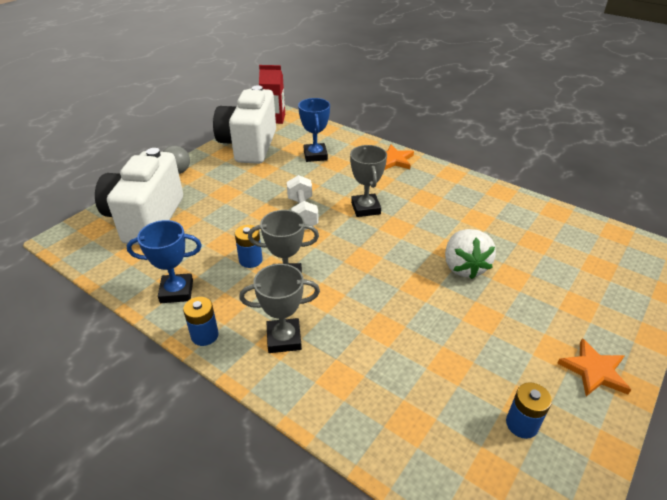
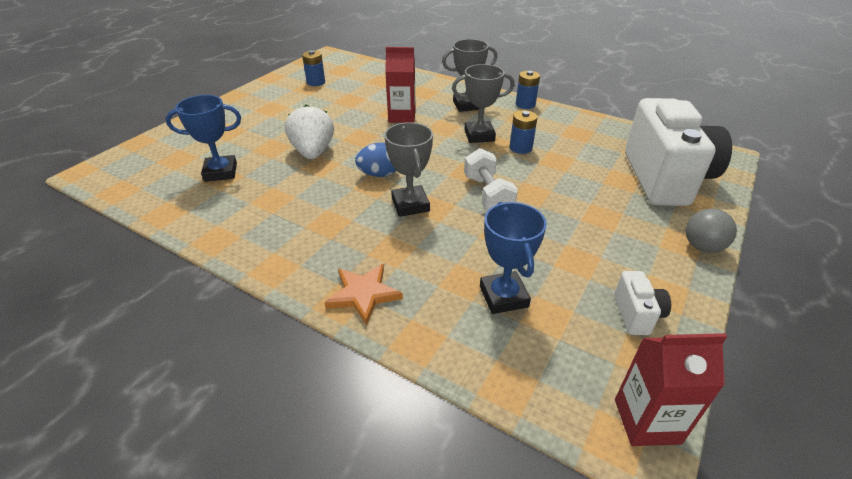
camera: 175 degrees right, 0 degrees up
(176, 291) = (568, 125): blue trophy -> blue trophy (221, 172)
(249, 146) = (636, 314): white camera -> white camera, size x0.41
(373, 320) = (402, 116): none -> red carton
(393, 237) = (379, 174): none -> blue egg
(594, 370) = (252, 101): orange star -> none

